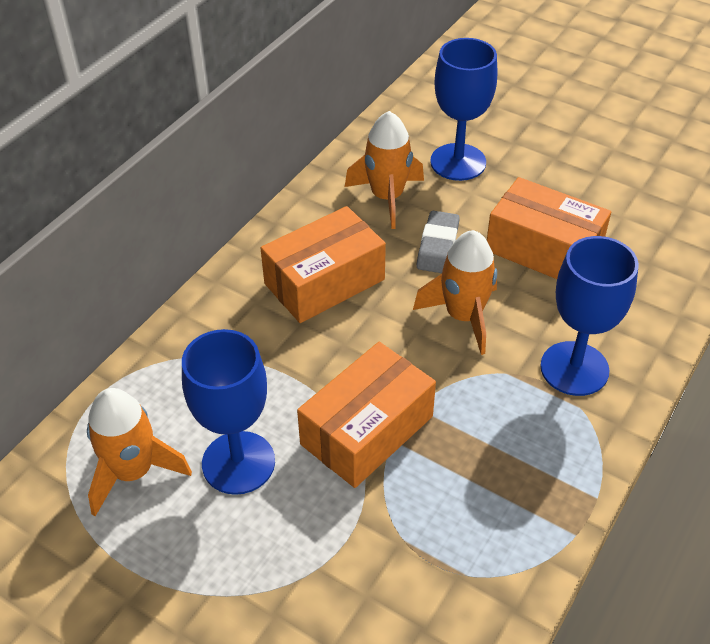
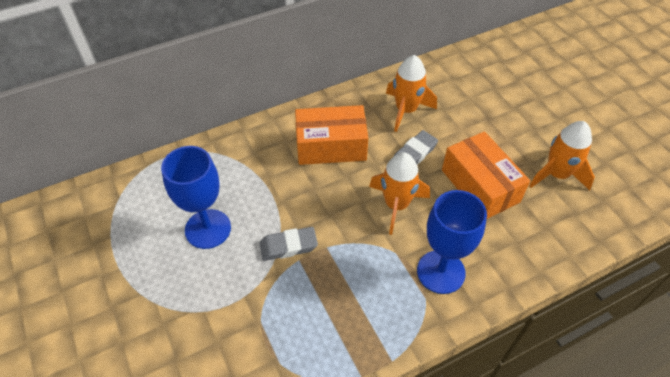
camera: 30 degrees right, 5 degrees up
(133, 472) = (154, 206): orange rocket -> orange rocket (556, 174)
(367, 430) = (288, 246): orange box -> grey eraser
(458, 162) = (467, 106): blue goblet -> none

